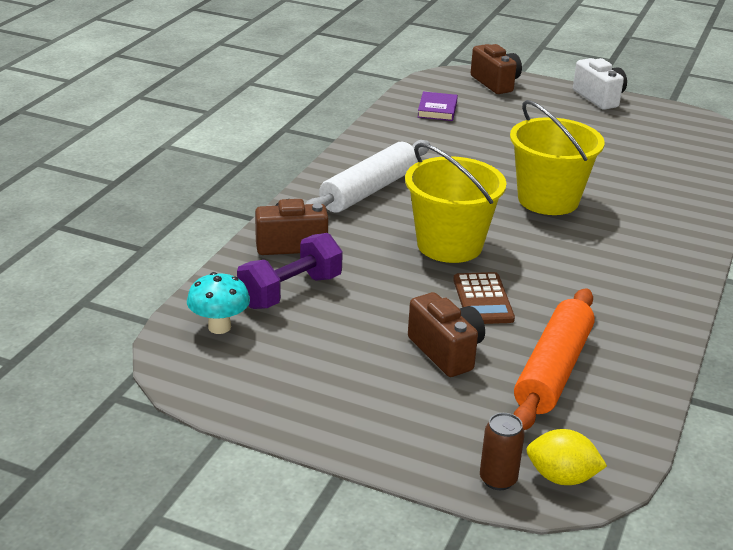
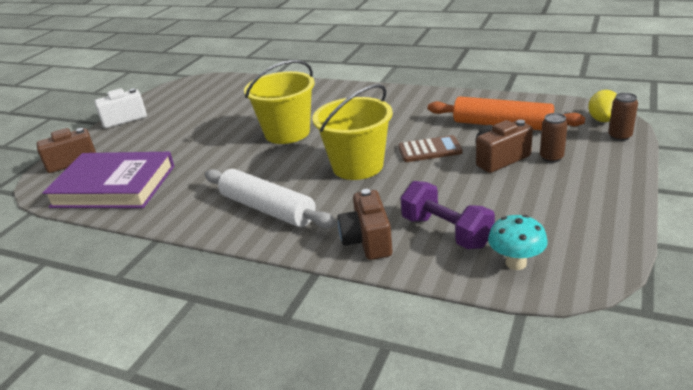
camera: 85 degrees left, 0 degrees up
(437, 109) = (114, 186): purple book -> purple book, size x2.30
(441, 396) = (551, 157): none -> brown can

